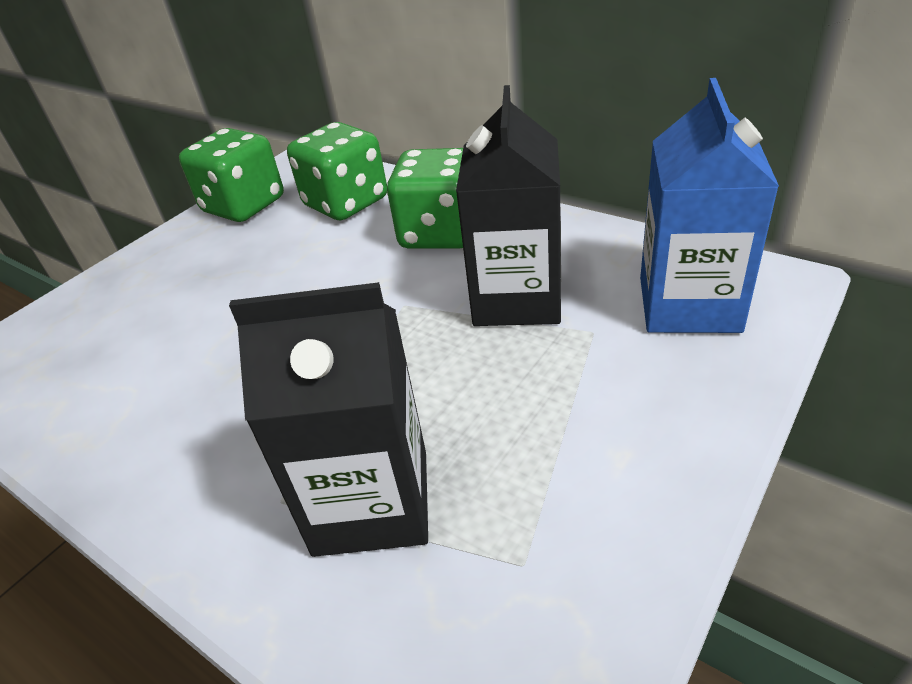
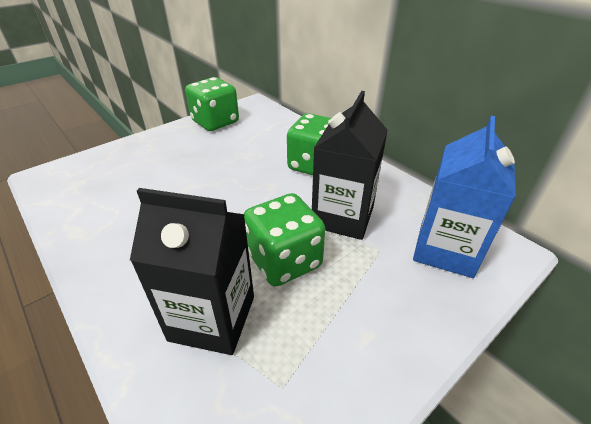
camera: 10 degrees right, 0 degrees up
(346, 203) = (270, 134): green dice -> green dice (284, 260)

